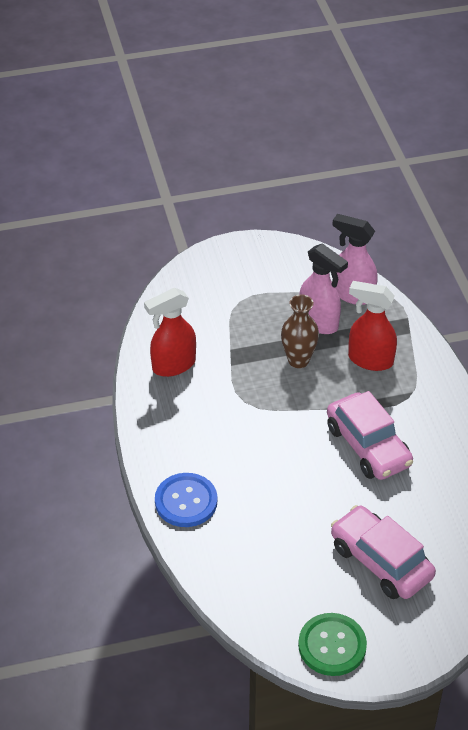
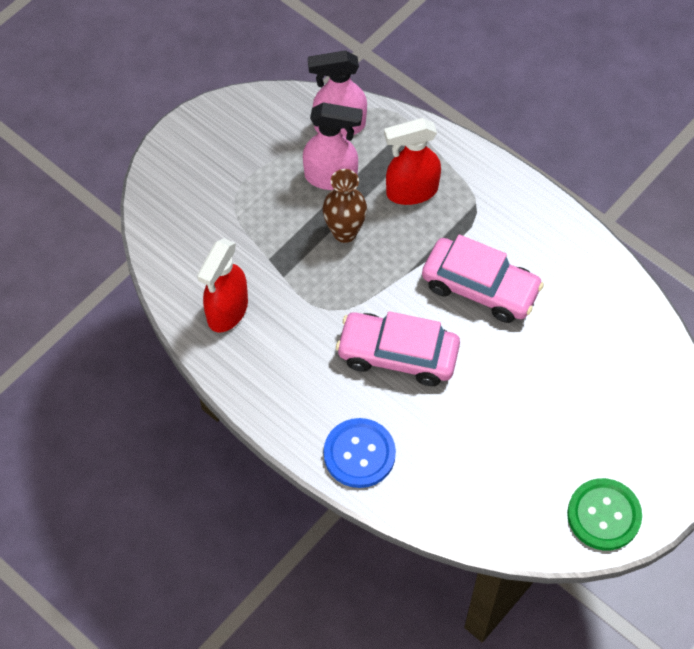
camera: 35 degrees left, 15 degrees up
(380, 561) = (581, 402): pink car -> pink car (397, 355)

